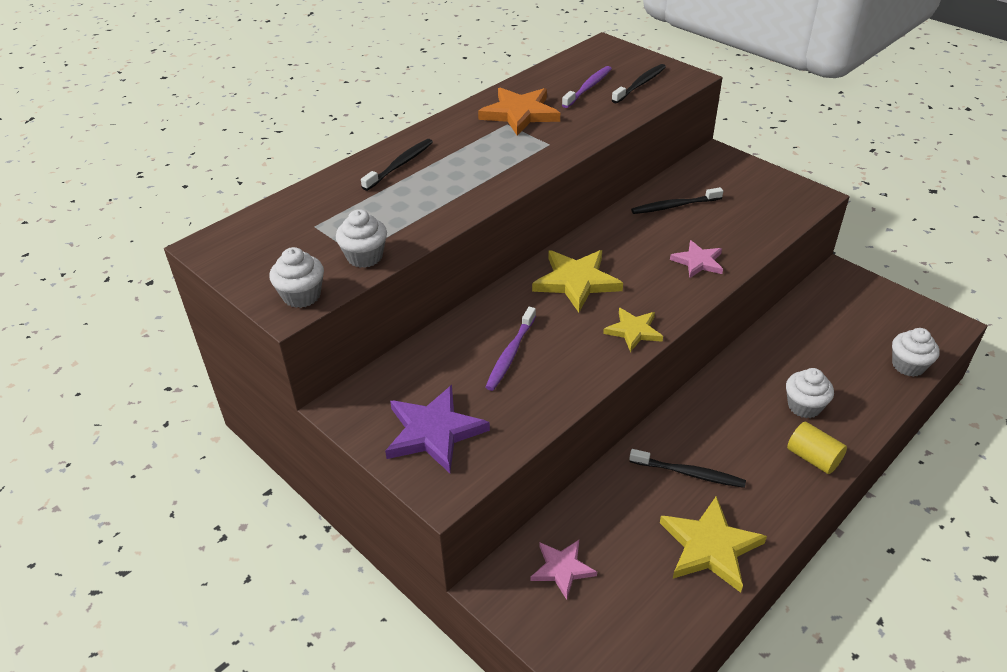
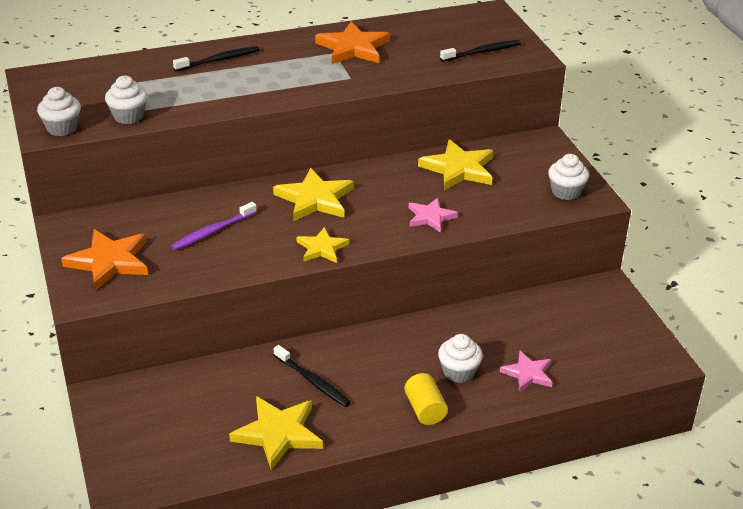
camera: 25 degrees right, 5 degrees down
(434, 432) = (109, 262): purple star -> orange star
(562, 569) = (157, 403): pink star -> pink star (528, 373)
(588, 87) = (434, 42): purple toothbrush -> none
(674, 206) = (459, 169): black toothbrush -> yellow star
(908, 365) = (588, 377): white cupcake -> white cupcake (566, 192)

